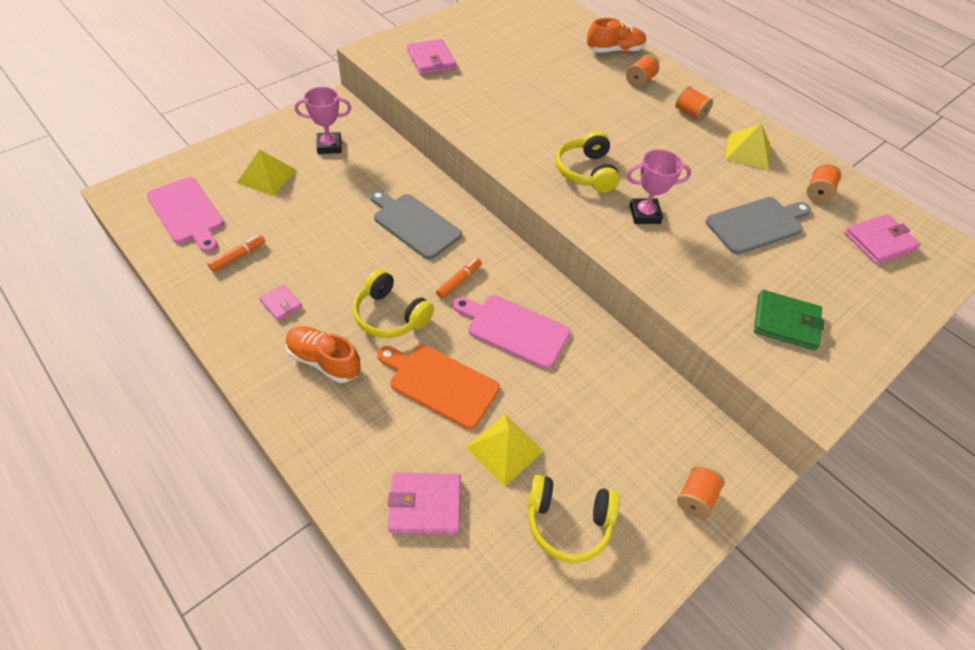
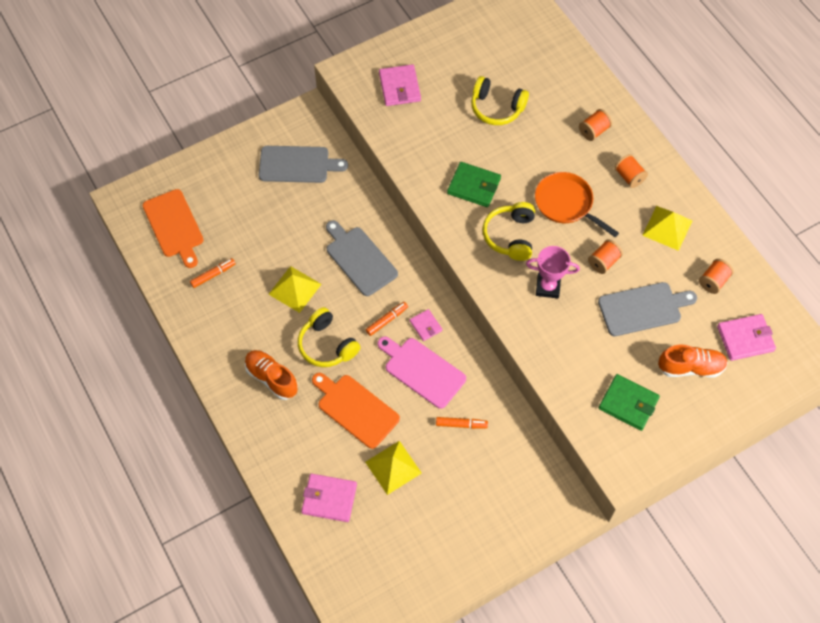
camera: 15 degrees right, 10 degrees up
(187, 213) = (174, 226): pink cutting board -> orange cutting board
(267, 176) = (241, 193): yellow pyramid -> yellow pyramid (295, 289)
(281, 304) = (244, 323): pink wallet -> pink wallet (426, 326)
(329, 146) = (297, 164): pink trophy -> grey cutting board
(532, 132) = (474, 186): none -> green wallet
(568, 522) = (426, 527): yellow headphones -> yellow headphones (496, 108)
(578, 384) = (461, 424): none -> orange marker
(614, 51) = (581, 88): orange shoe -> orange shoe (690, 367)
(635, 139) = (566, 204): none -> orange pan
(695, 497) = (523, 524): orange spool -> orange spool (603, 262)

